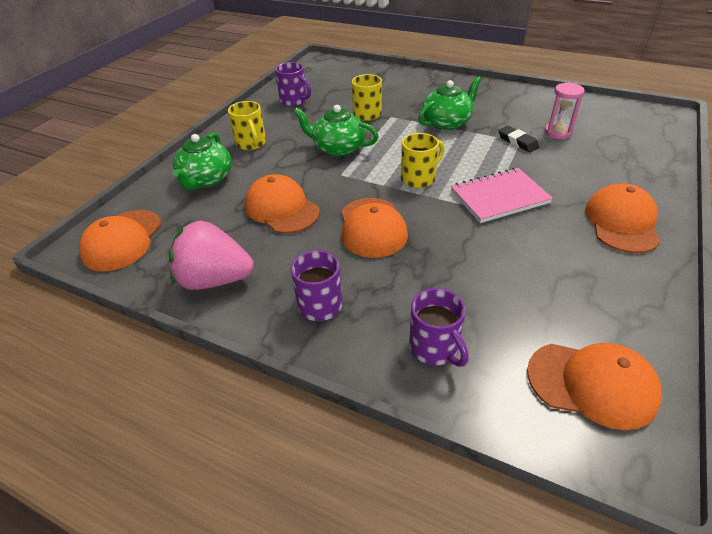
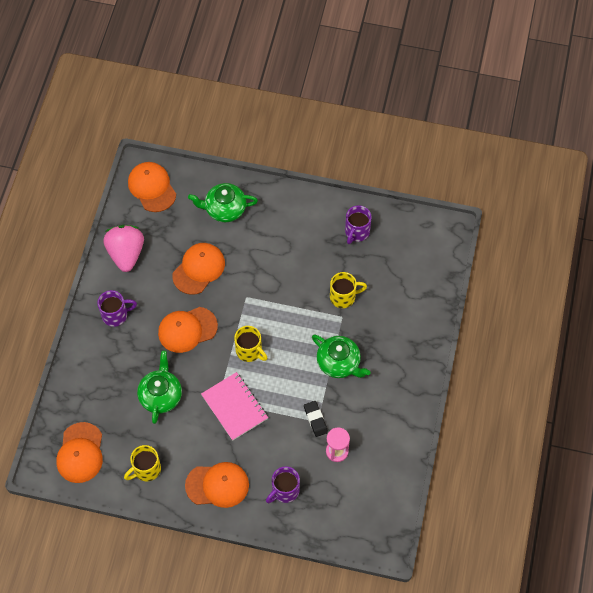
camera: 75 degrees right, 20 degrees up
(122, 240) = (152, 188): orange cap -> orange cap turned 60 degrees clockwise
(251, 144) = (278, 222): yellow mug -> yellow mug (146, 469)
(338, 148) = (282, 286): green teapot -> green teapot (161, 395)
(435, 348) = (92, 378): purple mug -> purple mug (284, 491)
(517, 142) = (315, 419): black eraser -> black eraser turned 60 degrees counterclockwise

